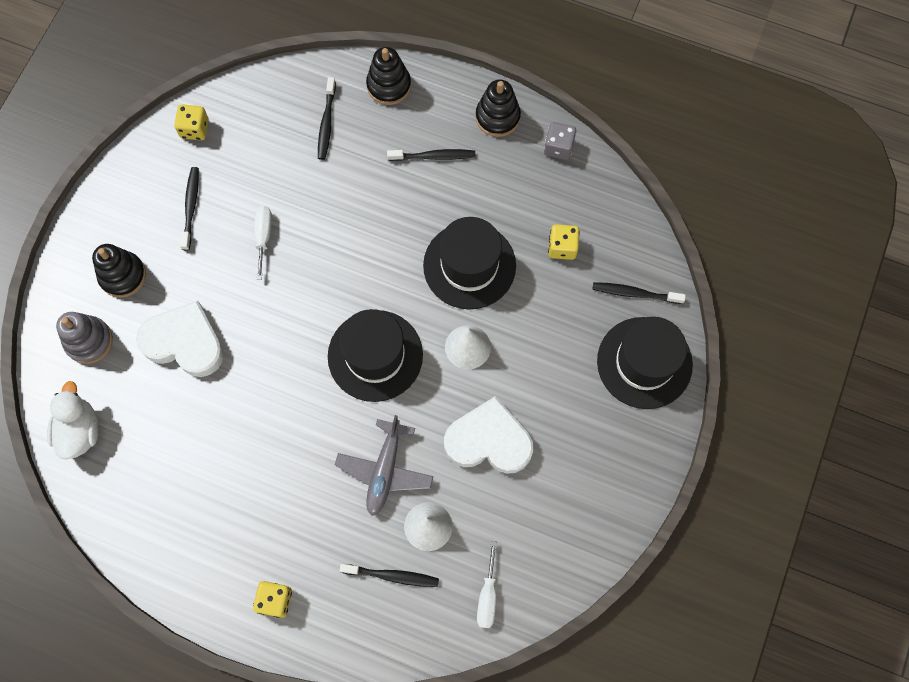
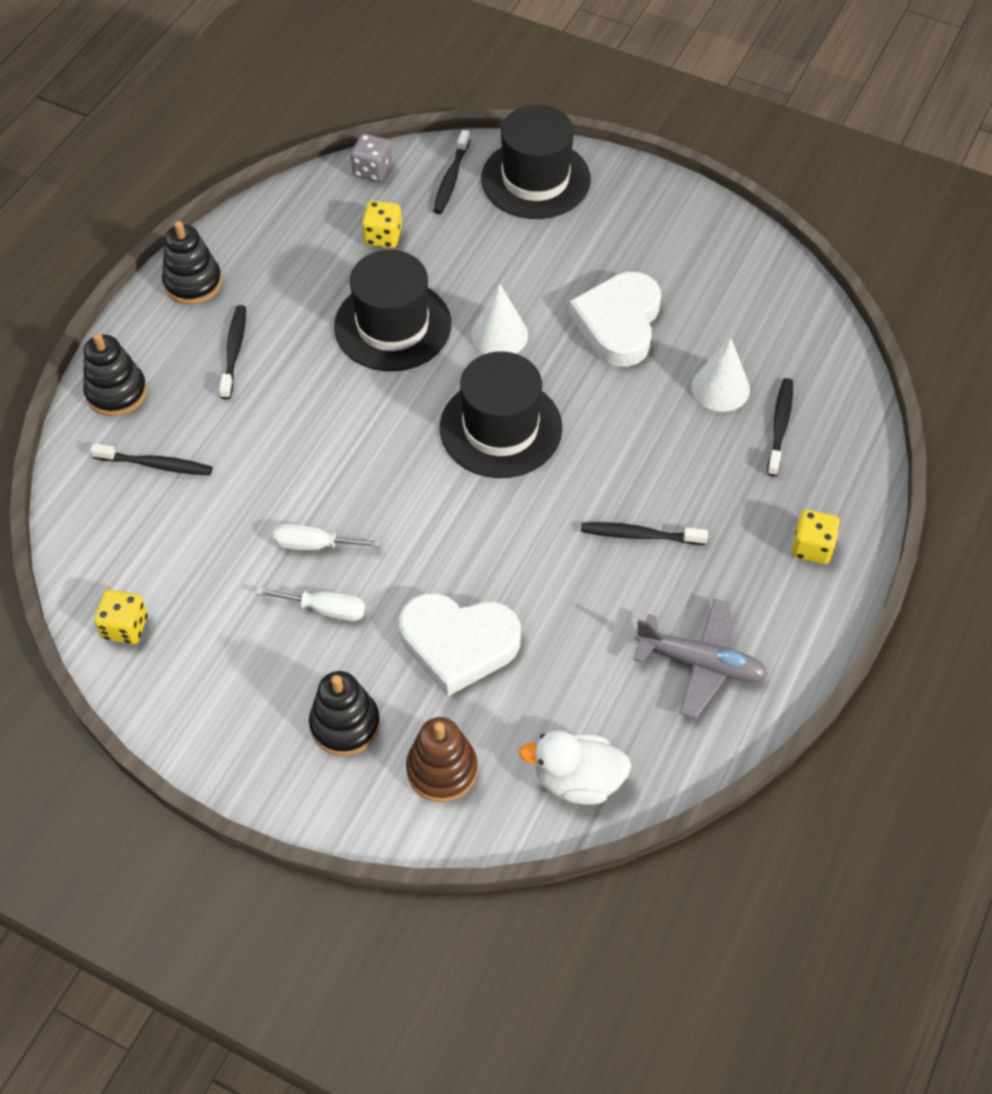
camera: 85 degrees left, 15 degrees down
(89, 341) = (442, 769): grey stacking toy -> brown stacking toy
(185, 342) = (458, 644): white heart -> white heart turned 105 degrees counterclockwise
(191, 207) = (251, 634): black toothbrush -> black toothbrush (639, 535)
(385, 470) = (650, 426): grey plane -> grey plane (700, 663)
(487, 596) = (801, 338): white screwdriver -> white screwdriver (325, 609)
(558, 147) = (249, 228): grey dice -> grey dice (372, 170)

